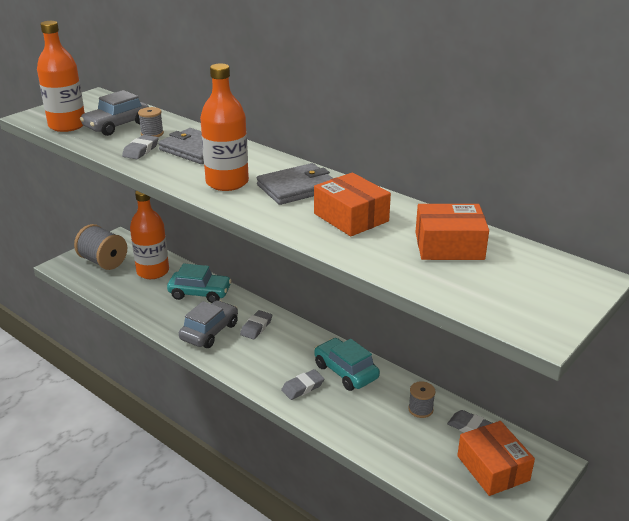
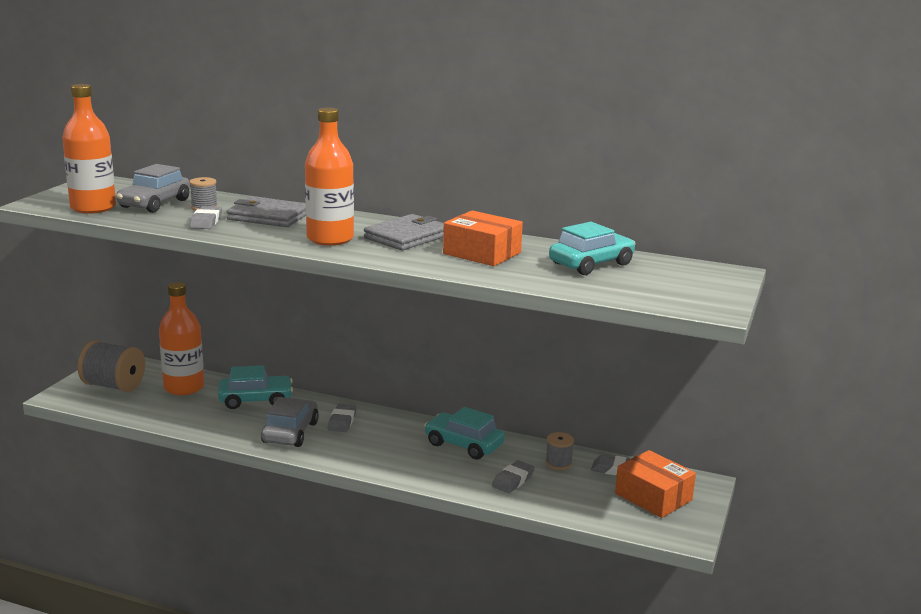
camera: 20 degrees left, 10 degrees down
(302, 387) = (426, 464): grey eraser -> grey eraser (513, 480)
(449, 246) = (591, 264): orange box -> turquoise car

